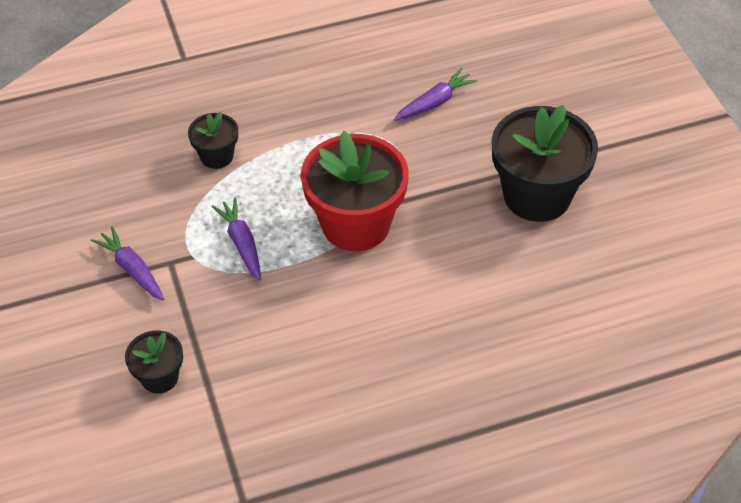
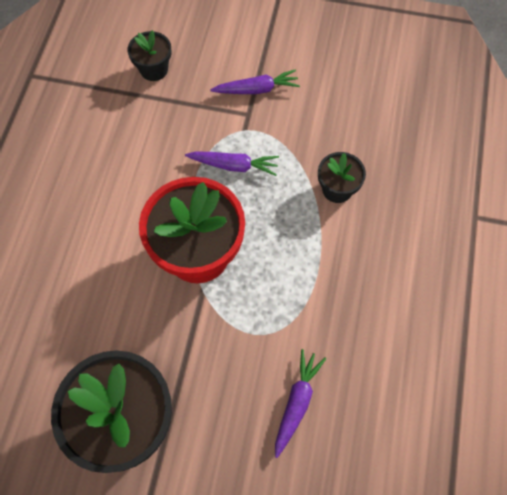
camera: 120 degrees right, 15 degrees up
(435, 102) = (297, 402): purple carrot -> purple carrot turned 150 degrees counterclockwise

